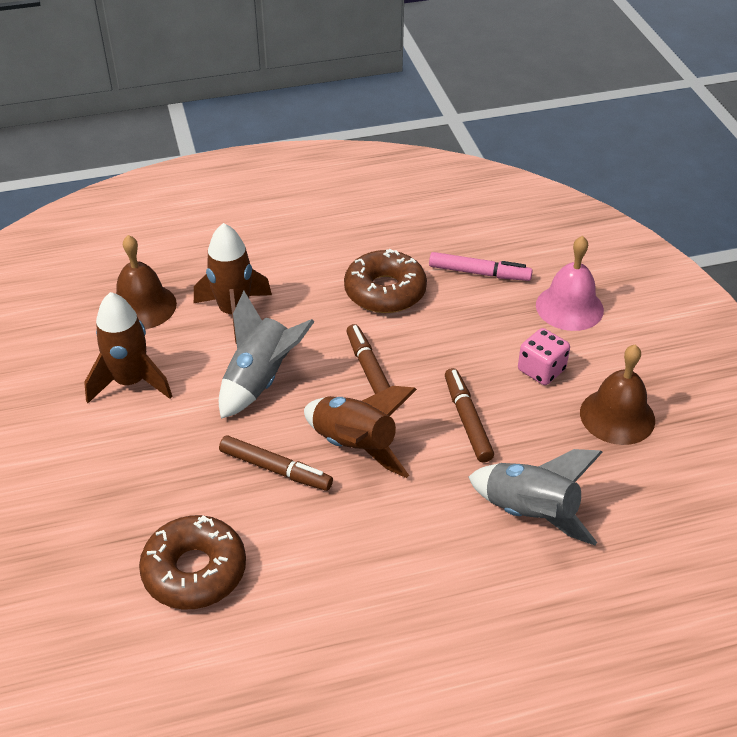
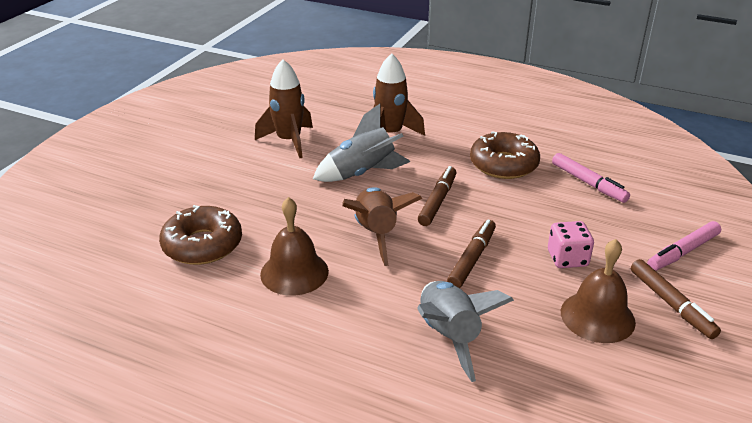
camera: 40 degrees right, 10 degrees down
(142, 306) = (342, 110): brown bell -> brown bell (294, 272)
(275, 469) = (312, 221): brown marker -> brown marker (671, 304)
(569, 307) = (639, 233): pink bell -> none
(617, 309) = (683, 252): none -> pink marker

